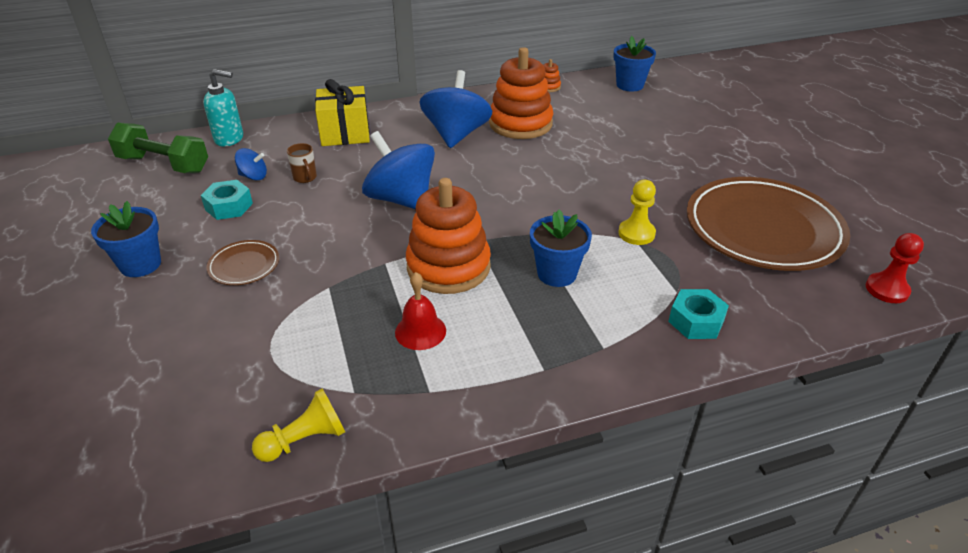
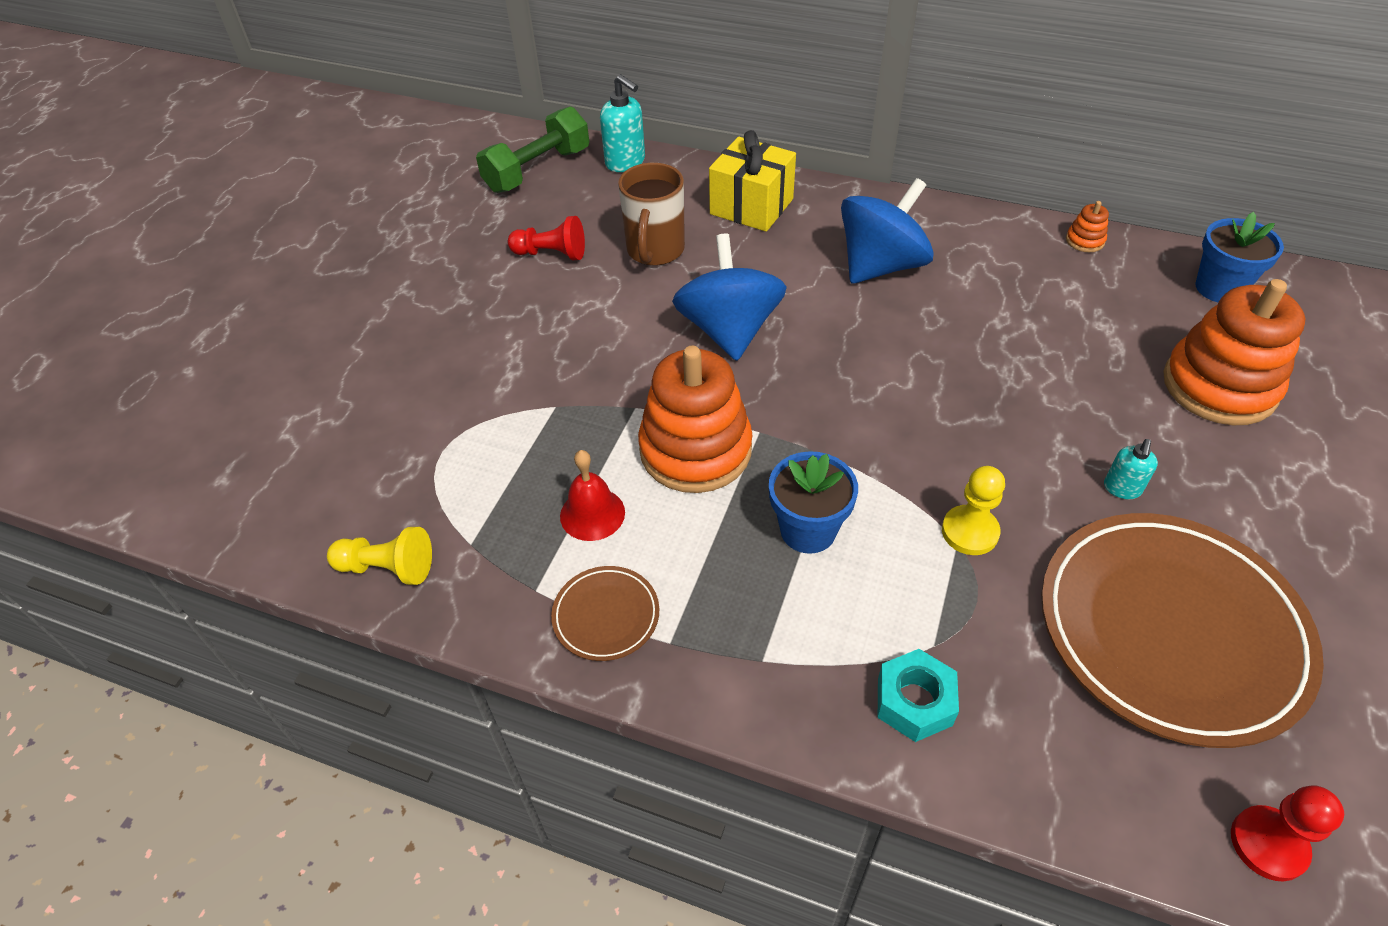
camera: 40 degrees right, 10 degrees up
(140, 264) = (422, 287): blue flower pot -> none
(164, 164) = (538, 170): green dumbbell -> green dumbbell turned 75 degrees clockwise
(229, 206) = (551, 254): turquoise nut -> red pawn
(244, 265) = (504, 336): brown plate -> brown plate (606, 616)
(253, 176) = (606, 225): blue spinning top -> none
(305, 178) = (655, 251): brown mug -> brown mug, size x1.91
(520, 124) = (983, 285): orange stacking toy -> orange stacking toy (1219, 386)
(681, 183) = (1122, 489): none -> turquoise soap dispenser

